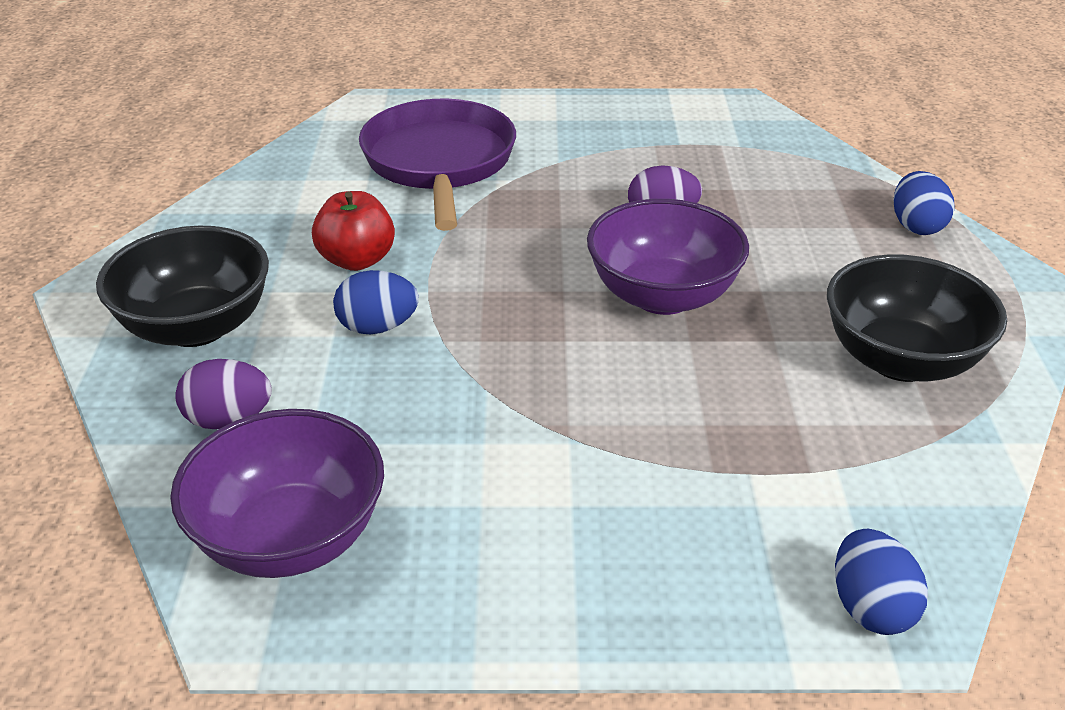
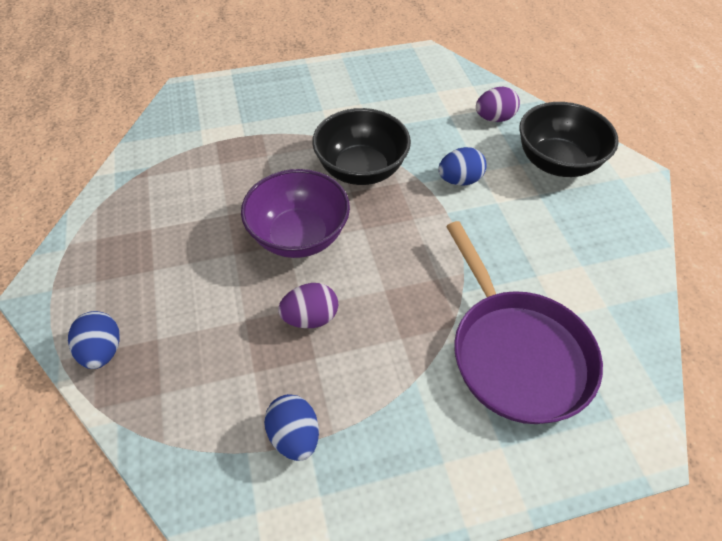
camera: 165 degrees right, 15 degrees up
(290, 538) = (430, 80): purple bowl -> none
(357, 260) = (506, 228): red apple -> none
(870, 608) = (198, 93): blue egg -> blue egg (294, 436)
(900, 360) = (154, 213): black bowl -> black bowl (361, 169)

